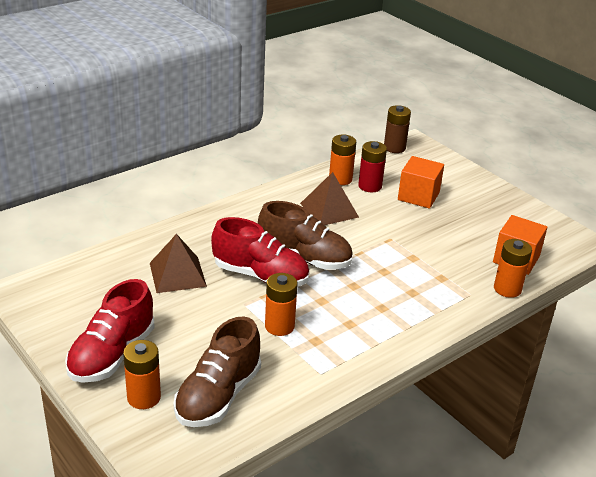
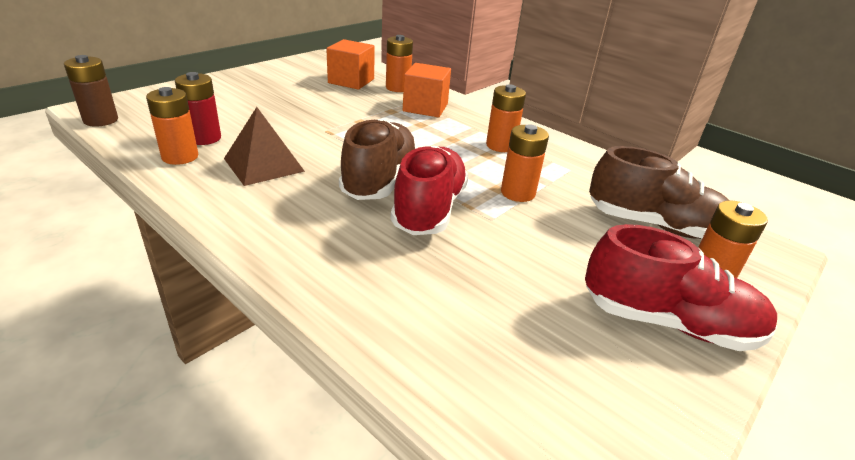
camera: 100 degrees left, 0 degrees up
(177, 274) = (456, 283): brown pyramid -> none
(369, 336) = (500, 146): none -> orange battery
(418, 196) = (233, 113): orange cube -> orange cube (425, 107)

